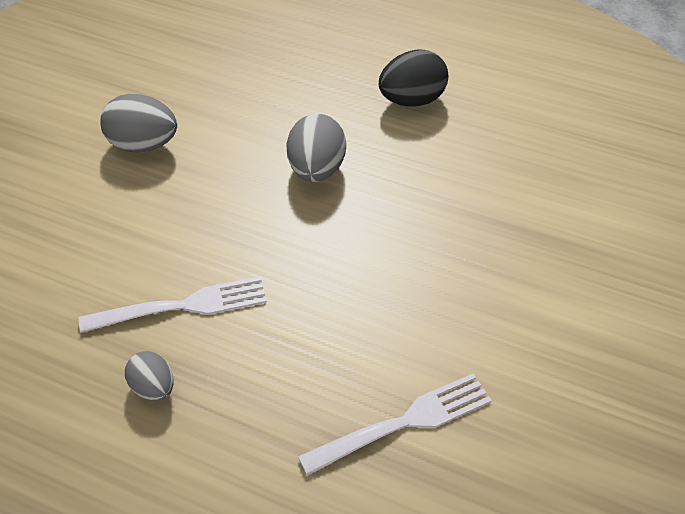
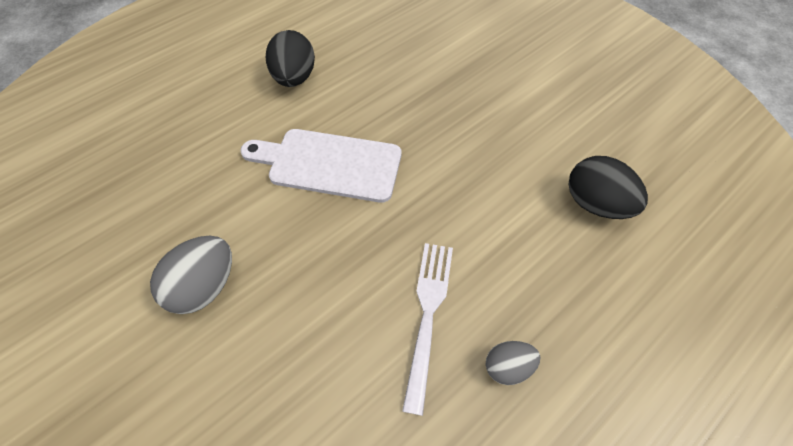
camera: 65 degrees left, 10 degrees up
(316, 170) = (329, 164): grey egg -> white cutting board
(403, 423) = (595, 203): white fork -> black egg

